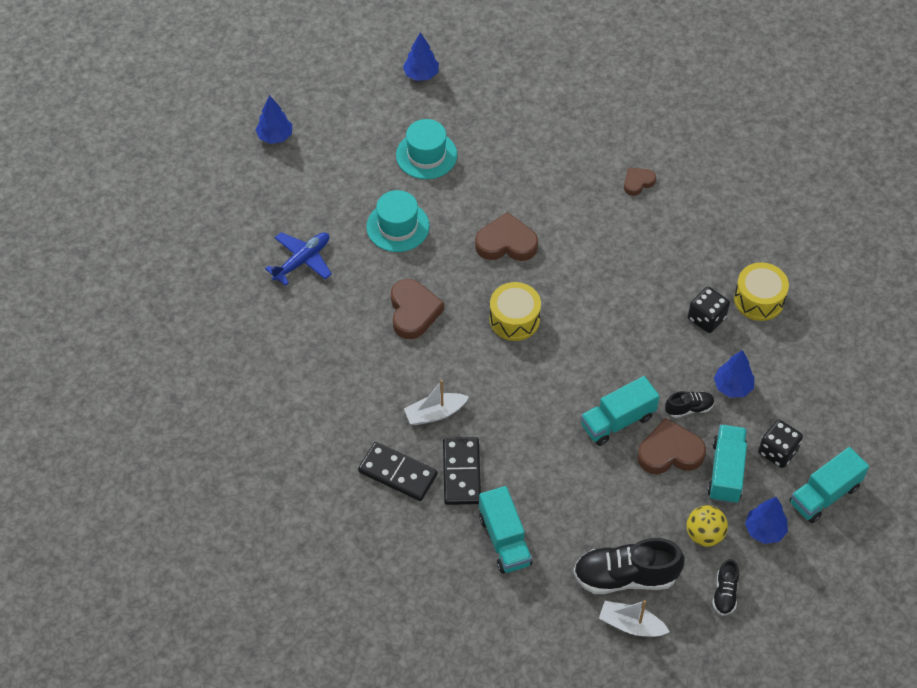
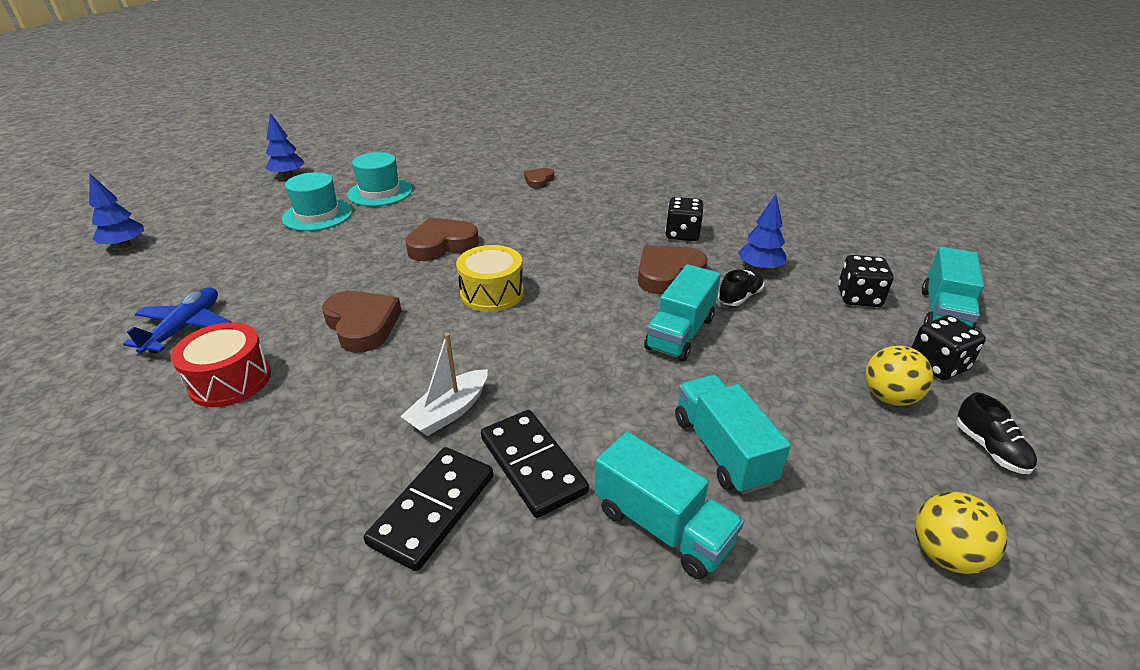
camera: 30 degrees left, 20 degrees down
(320, 326) = (230, 380): none -> red drum
(398, 226) = (307, 267): turquoise hat -> turquoise hat (380, 192)
(398, 473) = (433, 509): black domino -> black domino turned 60 degrees counterclockwise
(625, 576) = (863, 490): black shoe -> none
(631, 625) = (945, 554): white boat -> yellow ball
(670, 452) = (762, 338): brown heart -> brown heart (668, 274)
(726, 472) = (835, 332): turquoise truck -> turquoise truck (722, 450)
(759, 299) = (712, 211): yellow drum -> none
(764, 530) = (937, 365): blue tree -> black dice

